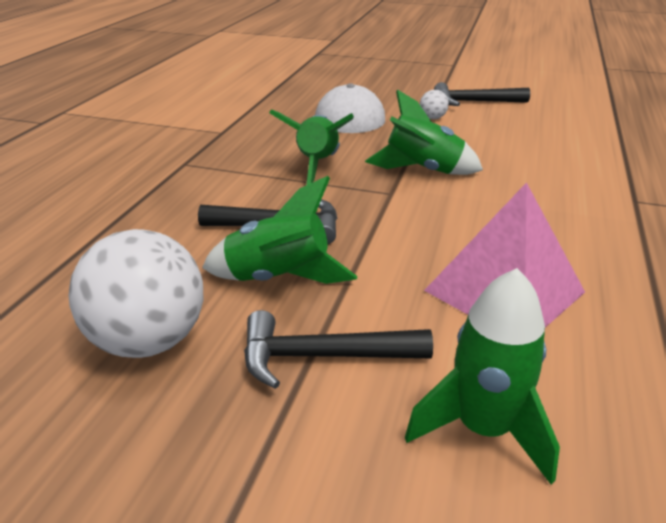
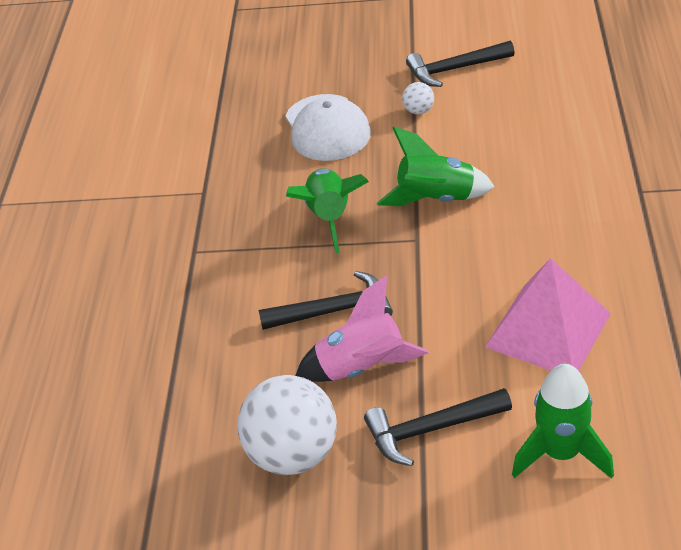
camera: 10 degrees left, 10 degrees up
(279, 278) = (362, 368): green rocket -> pink rocket

